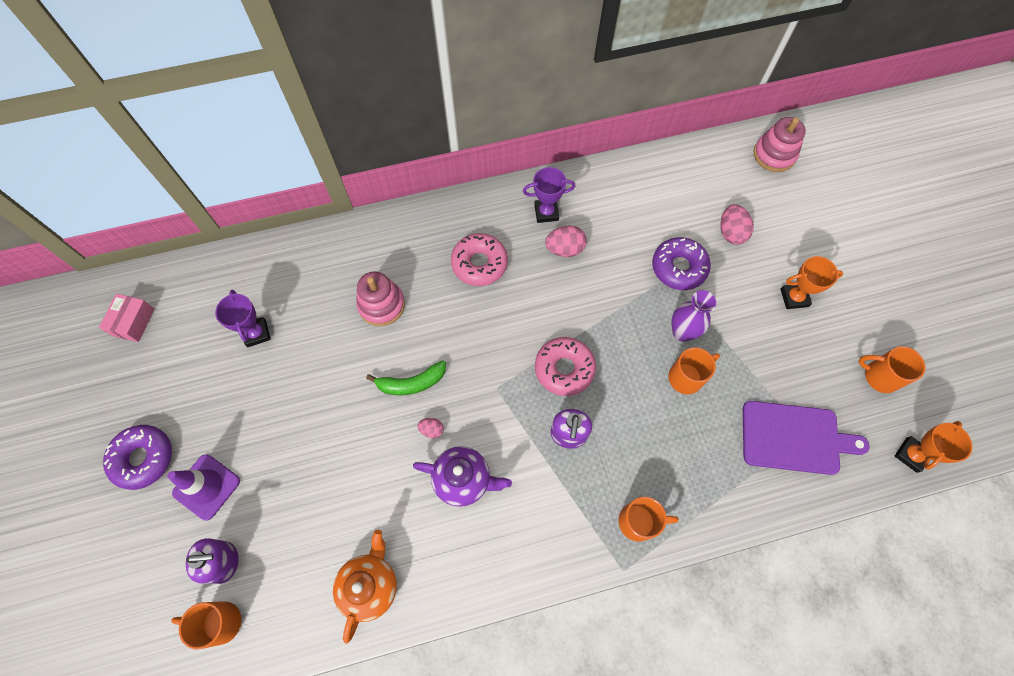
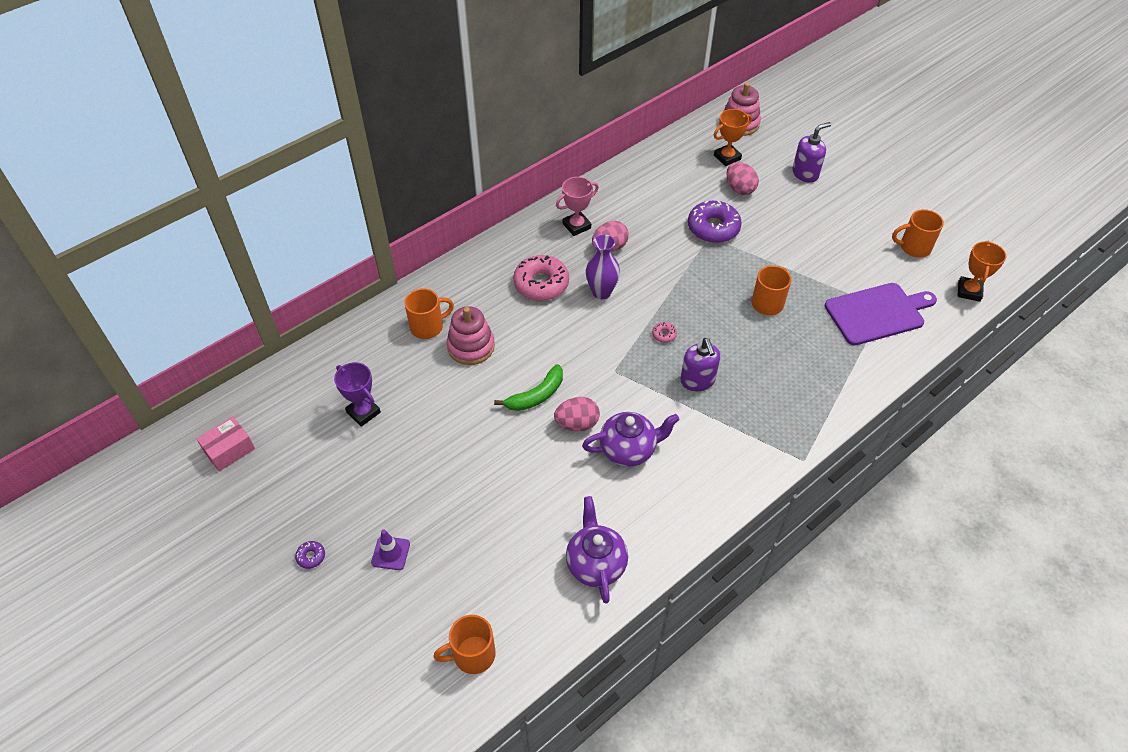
camera: 25 degrees left, 15 degrees down
(133, 322) = (229, 450): pink box -> pink box turned 60 degrees clockwise
(143, 458) = (311, 556): purple donut -> purple donut, size x0.43
(206, 487) = (390, 553): purple traffic cone -> purple traffic cone, size x0.62
(224, 562) = (446, 605): purple soap dispenser -> purple soap dispenser (805, 174)
(370, 585) = (595, 564): orange teapot -> purple teapot
(432, 430) = (577, 424): pink egg -> pink egg, size x1.74
(546, 212) = (576, 226): purple trophy -> pink trophy
(564, 369) = (664, 335): pink donut -> pink donut, size x0.43
(638, 522) = (794, 420): orange mug -> orange mug (428, 326)
(682, 332) = (744, 272): purple vase -> purple vase (601, 292)
(794, 298) = (817, 217): orange trophy -> orange trophy (727, 157)

